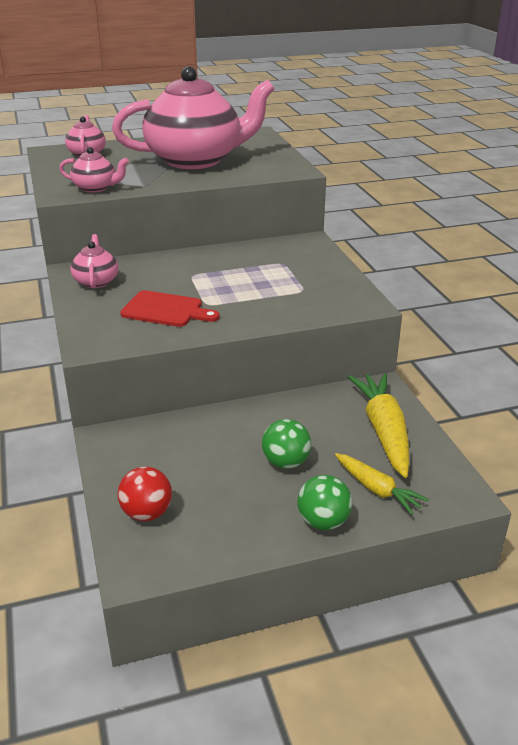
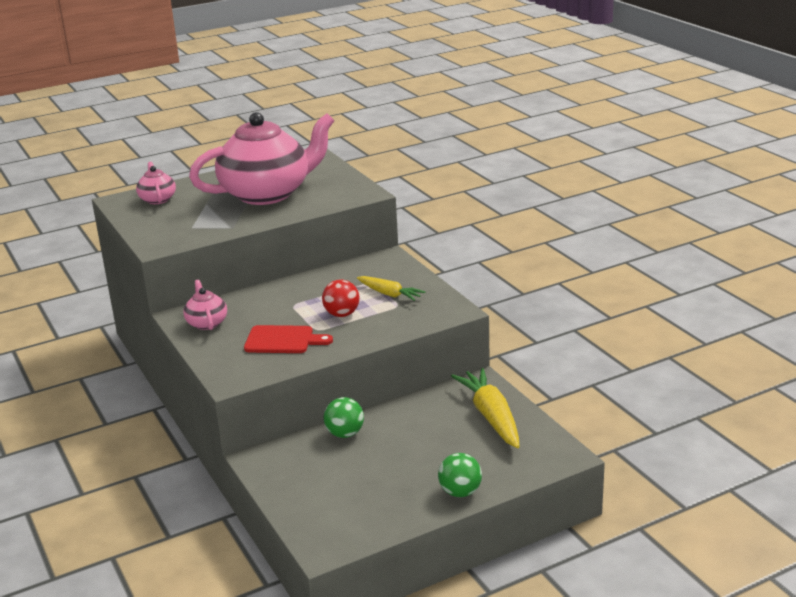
camera: 10 degrees left, 5 degrees down
(96, 188) = (187, 236): pink teapot -> none
(147, 513) = (316, 509): red ball -> red ball (342, 314)
(285, 462) = (417, 454): green ball -> green ball (345, 434)
(377, 489) = (496, 462): yellow carrot -> yellow carrot (389, 294)

